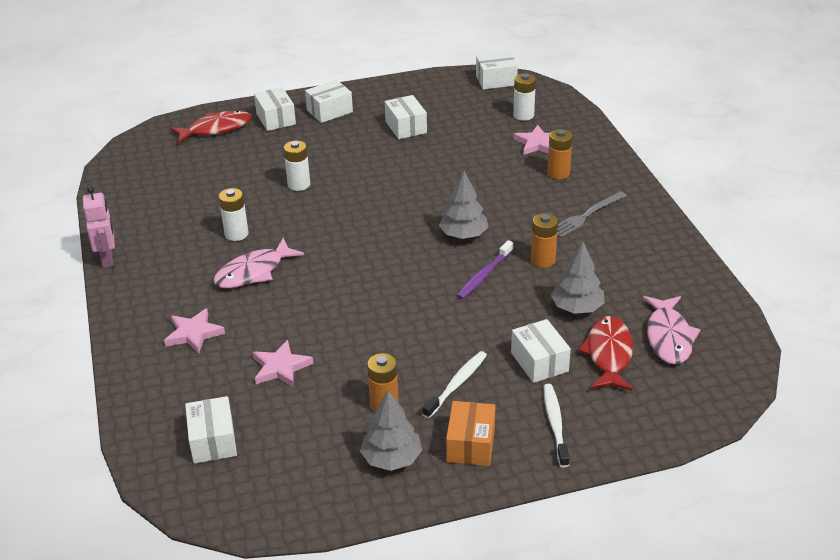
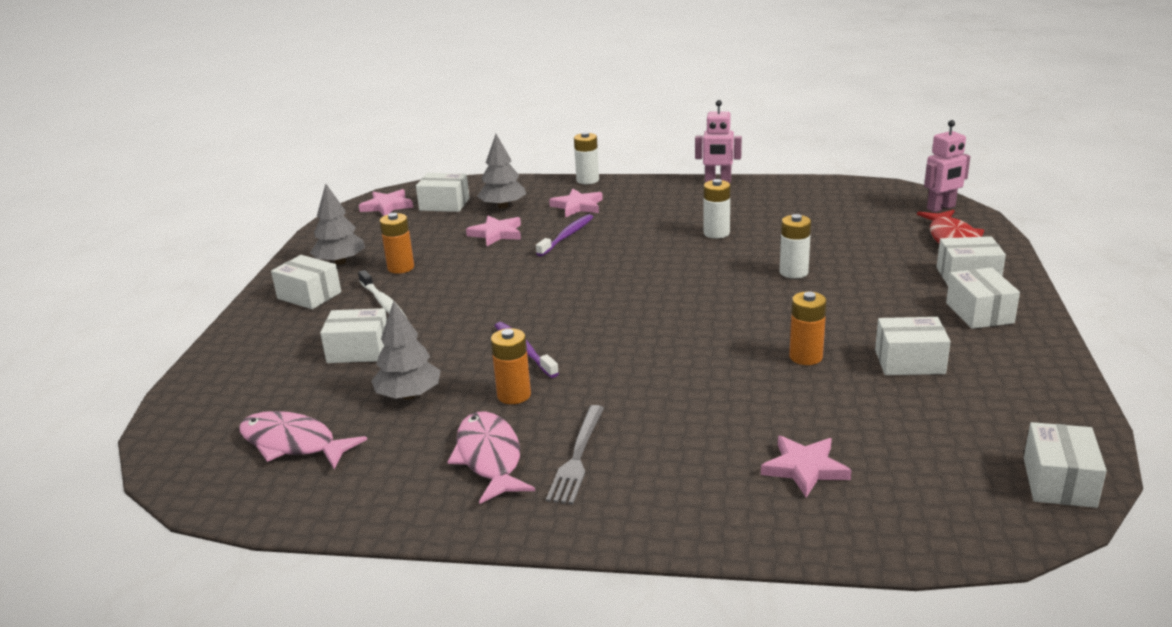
camera: 115 degrees right, 10 degrees down
(152, 139) = (941, 208): none -> pink robot
(231, 492) = (387, 206): none -> pink star
(253, 272) = (644, 235): pink fish -> pink fish (489, 458)
(271, 318) = (567, 236): none -> purple toothbrush
(463, 235) = (612, 353): grey tree -> grey tree (503, 206)
(470, 444) = (309, 295): orange box -> white box
(523, 115) = (909, 479): white battery -> white battery (587, 180)
(555, 424) = (276, 339): white toothbrush -> none
(558, 173) = (704, 464): orange battery -> orange battery (805, 357)
(586, 215) = (577, 457): grey fork -> grey fork turned 150 degrees counterclockwise
(609, 354) = (319, 394): red fish -> none

